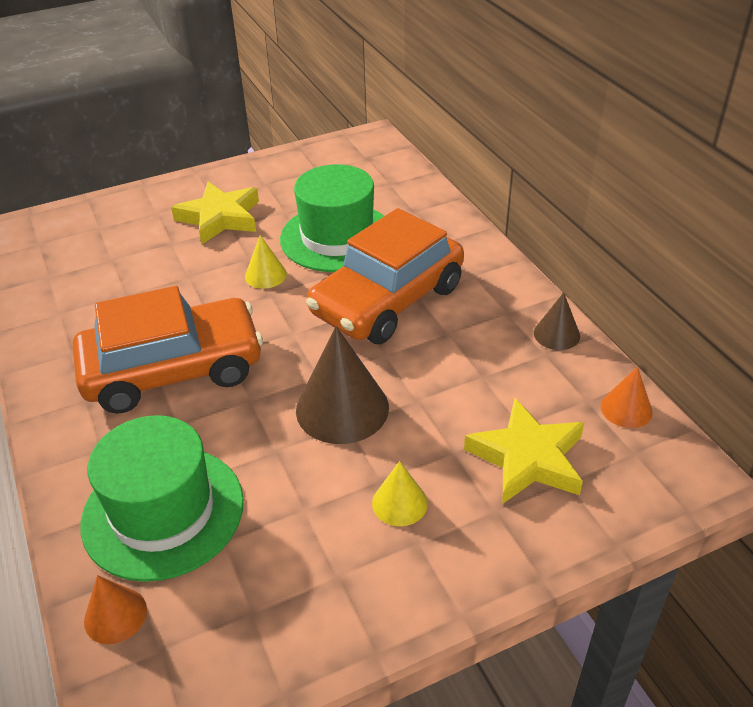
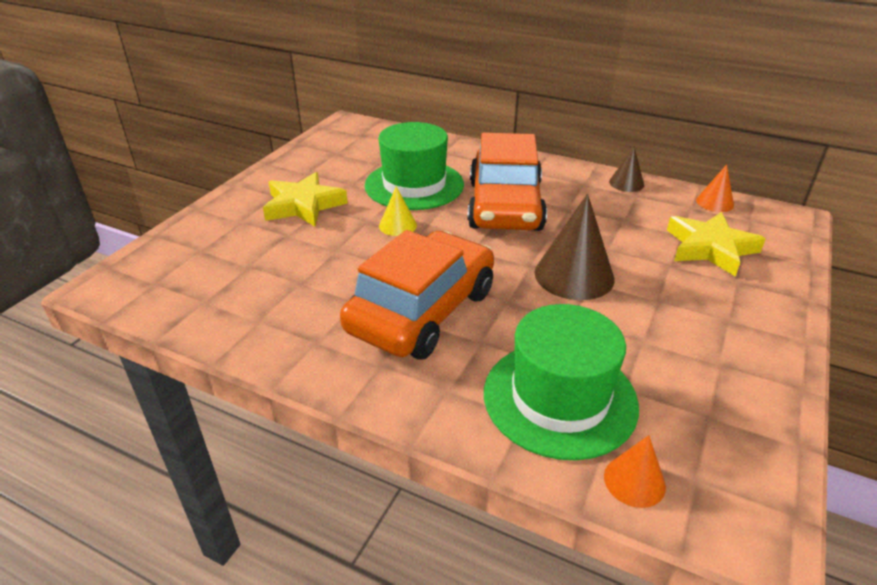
camera: 40 degrees left, 5 degrees down
(399, 503) = (687, 306): yellow cone -> none

